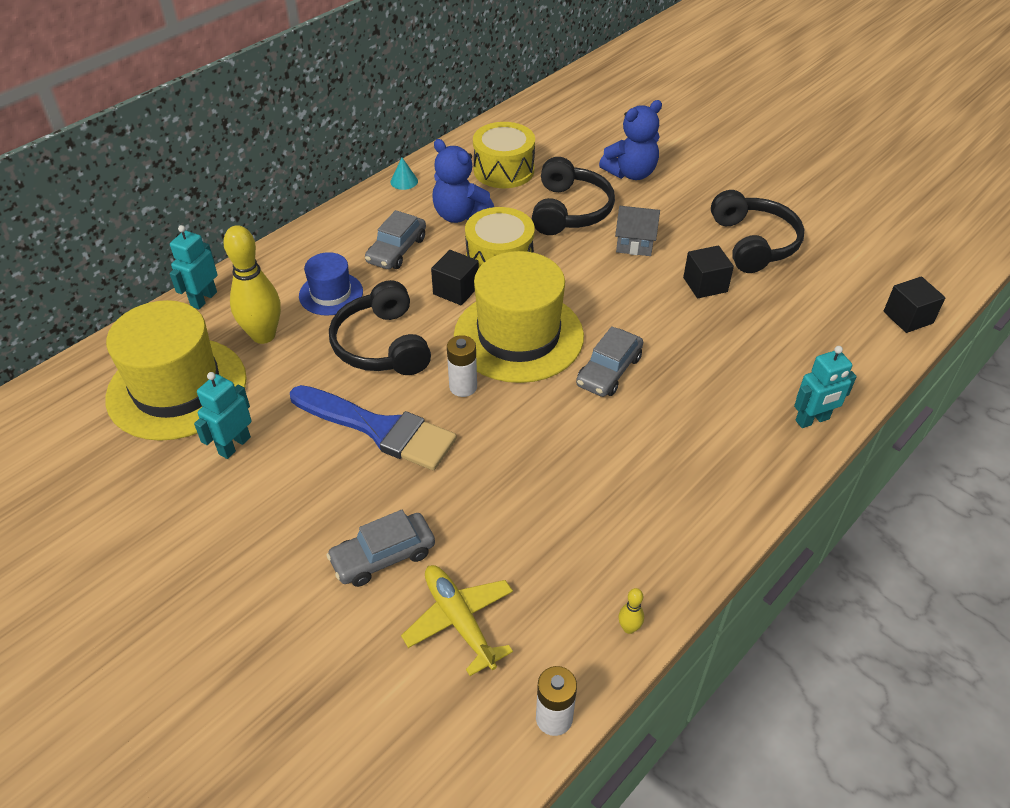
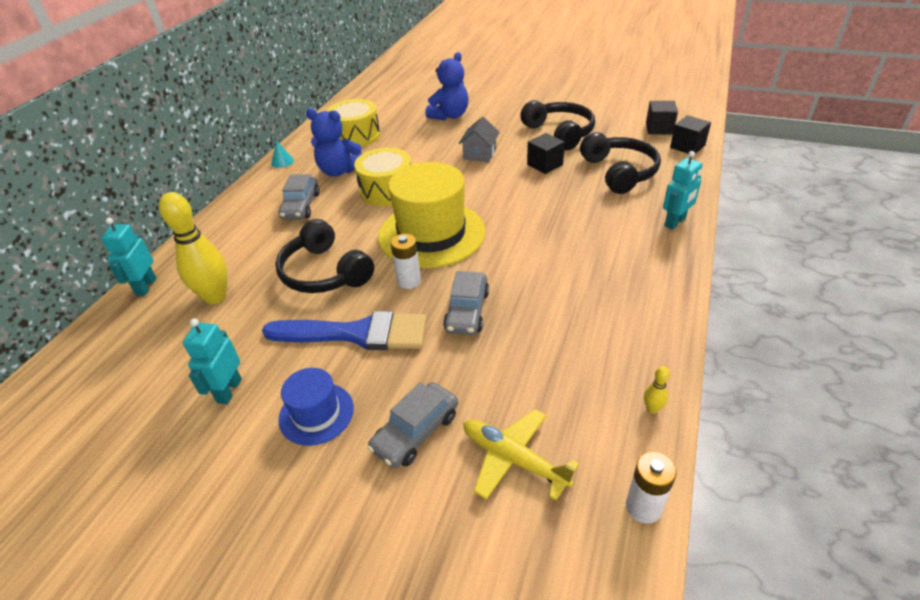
camera: 20 degrees left, 5 degrees down
(177, 388) = (150, 363): yellow hat -> none
(331, 294) = (261, 250): blue hat -> blue hat (316, 413)
(456, 290) = (364, 218): black cube -> black cube (659, 128)
(569, 210) = (420, 147): black headphones -> black headphones (619, 172)
(608, 371) = (514, 236): grey car -> grey car (467, 311)
(635, 243) = (479, 154): grey house -> grey house turned 60 degrees counterclockwise

